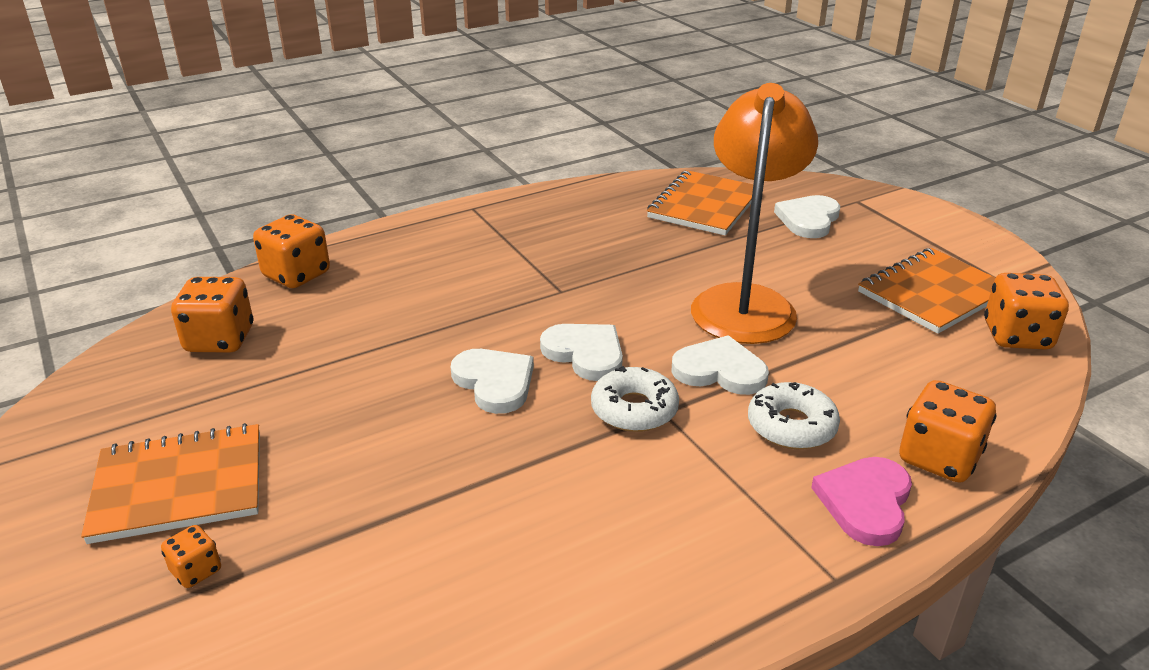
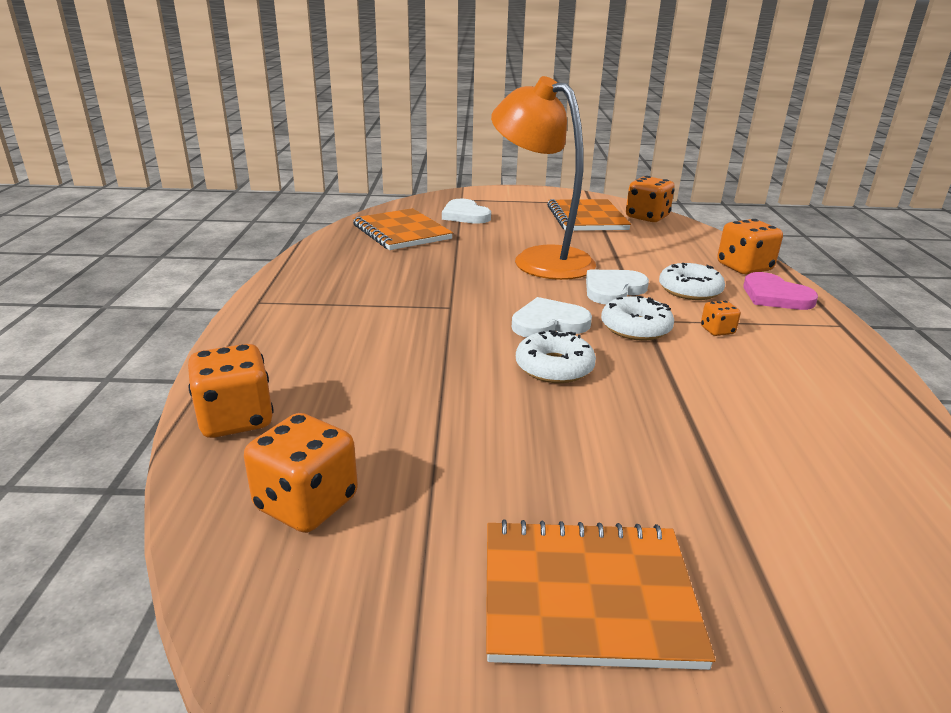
camera: 60 degrees left, 5 degrees down
(179, 486) = (587, 596): orange notebook -> orange notebook turned 75 degrees clockwise
(196, 571) = (748, 610): orange dice -> orange dice (717, 331)
(494, 382) = (554, 367): white heart -> white donut

